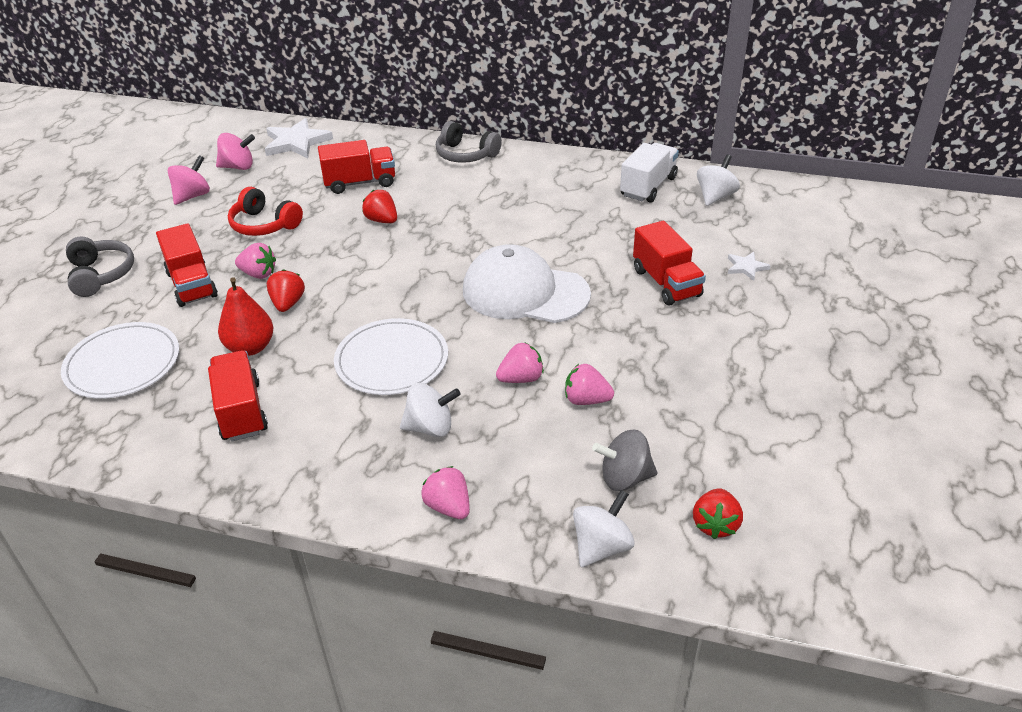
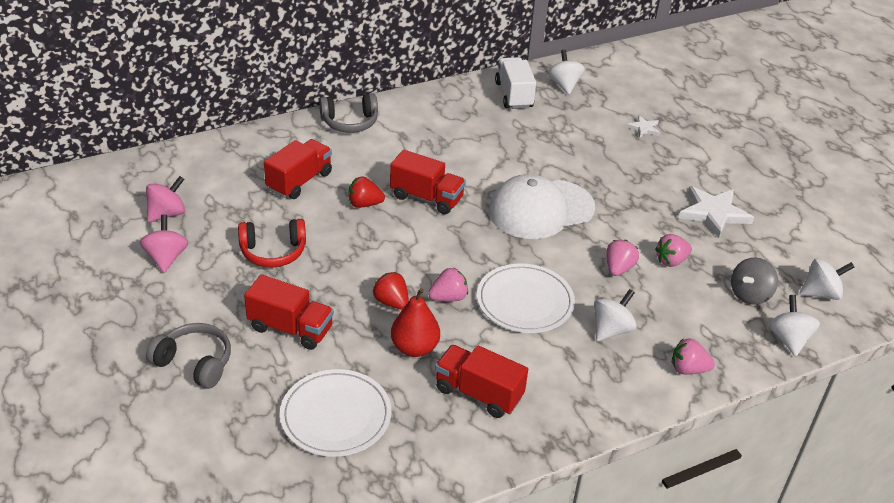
camera: 45 degrees left, 0 degrees up
(258, 274) = (332, 292): pink strawberry -> pink strawberry (448, 297)
(296, 142) = (187, 169): white star -> white star (713, 213)
(666, 283) = (614, 161): red truck -> red truck (426, 198)
(715, 524) = (820, 293): red strawberry -> white spinning top

